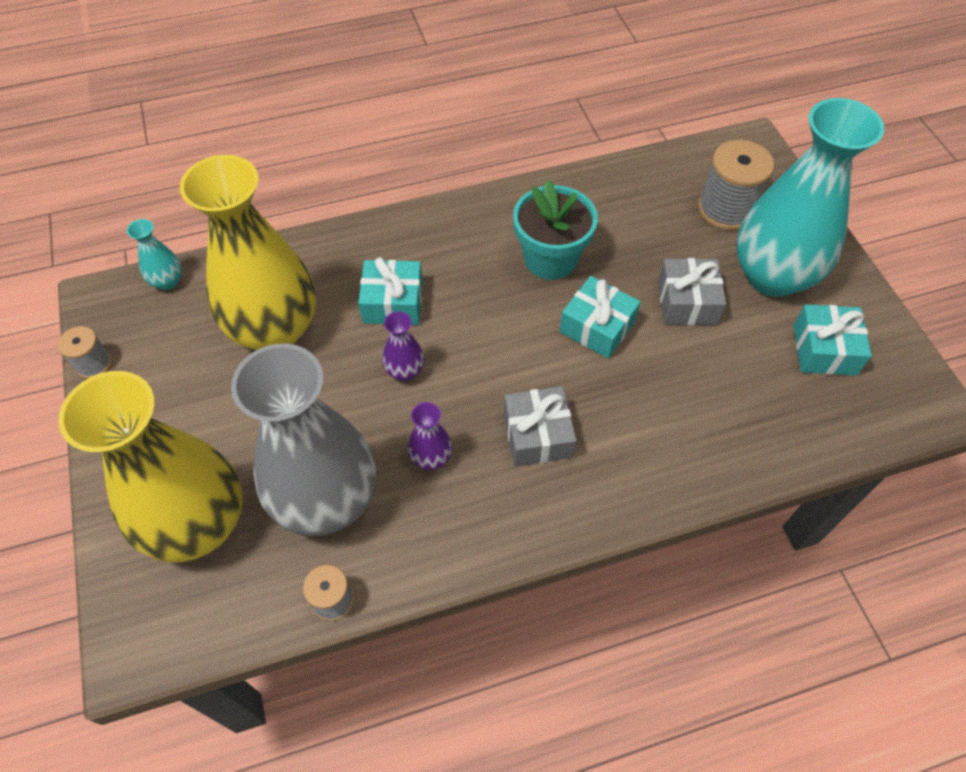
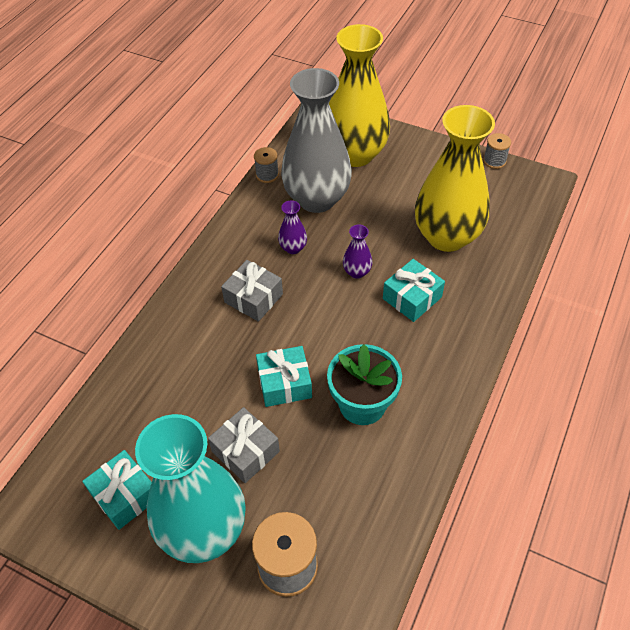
camera: 135 degrees right, 5 degrees down
(168, 281) = (531, 212): turquoise vase -> none

